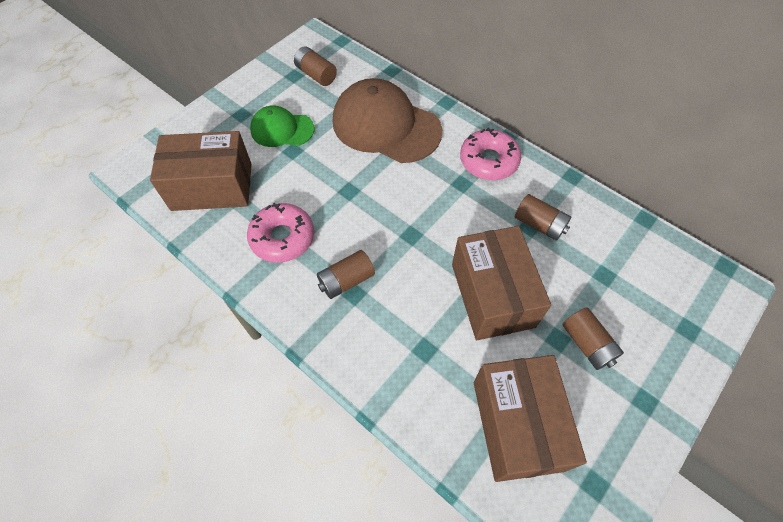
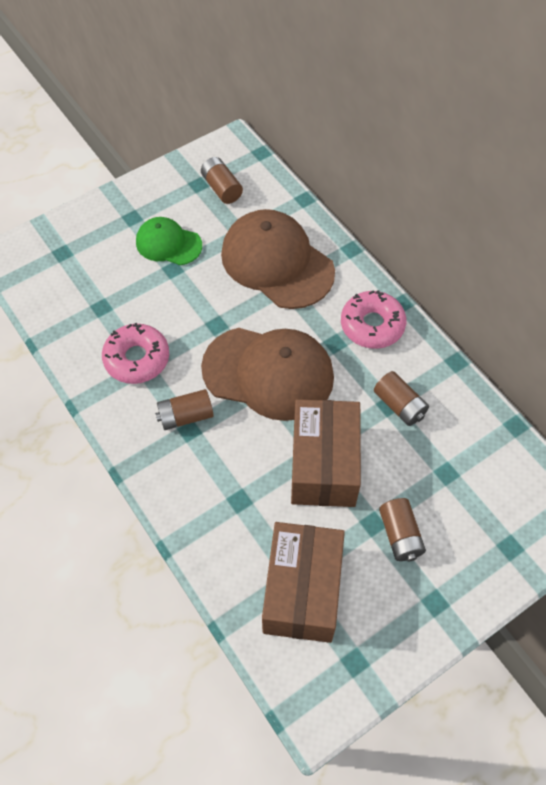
camera: 15 degrees right, 0 degrees up
(212, 186) = (83, 290): brown box -> none
(411, 223) = (268, 373): none -> brown cap

